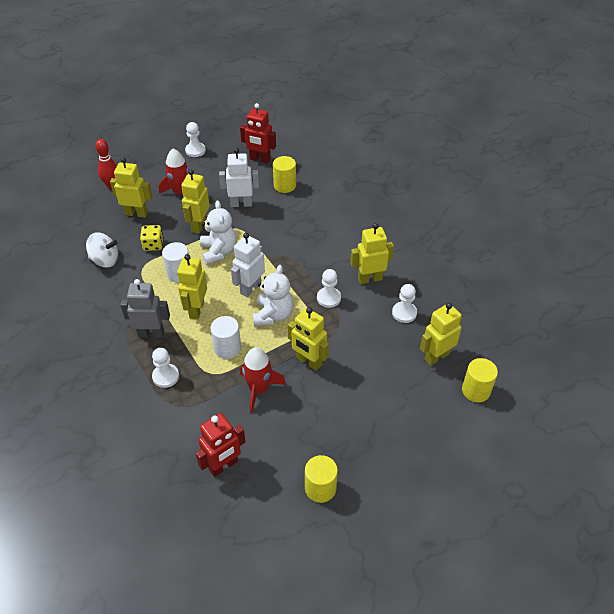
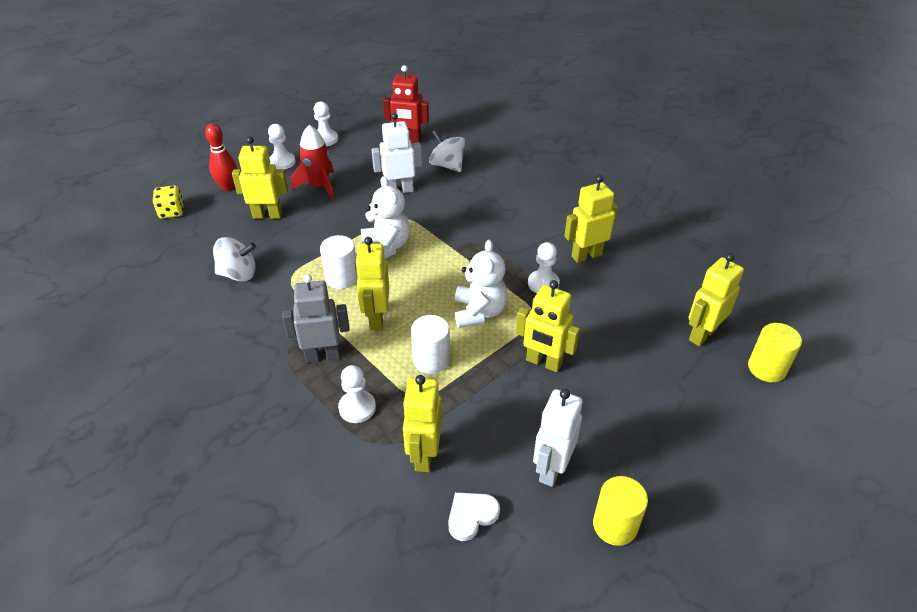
camera: 10 degrees left, 5 degrees down
(153, 245) = (299, 249): yellow dice -> yellow dice (171, 212)
(199, 225) = (352, 220): yellow robot -> yellow robot (424, 455)
(223, 466) = (471, 516): red robot -> white heart
(250, 288) = (440, 284): white robot -> white robot (551, 469)
(259, 389) = (489, 406): red rocket -> none
(285, 185) = (447, 165): yellow cylinder -> white spinning top
(404, 313) = (643, 289): white pawn -> white pawn (282, 162)

